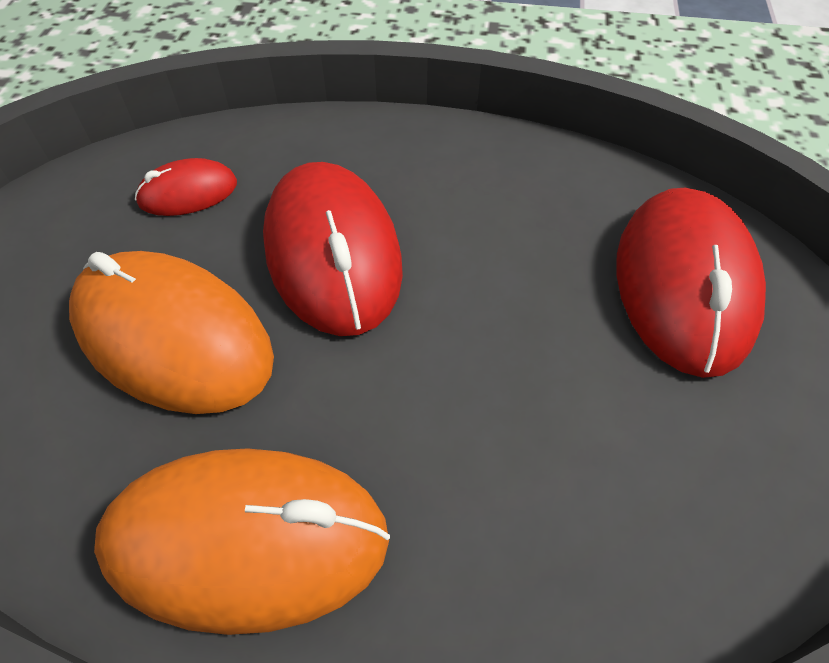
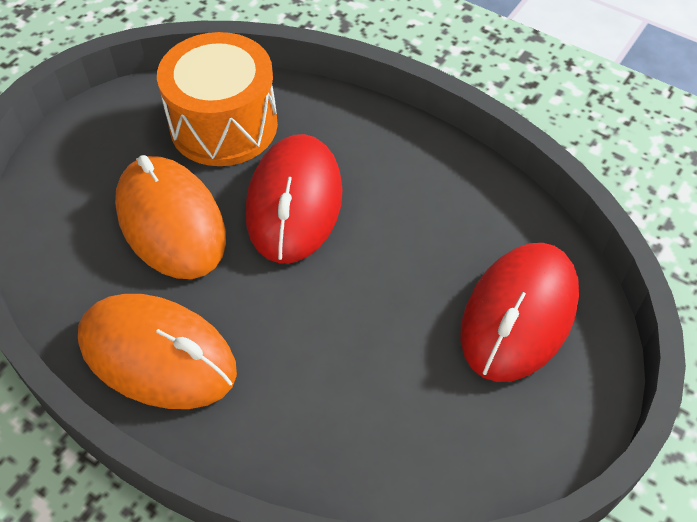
camera: 25 degrees right, 0 degrees up
(188, 193) = (223, 125): red mouse -> orange drum

